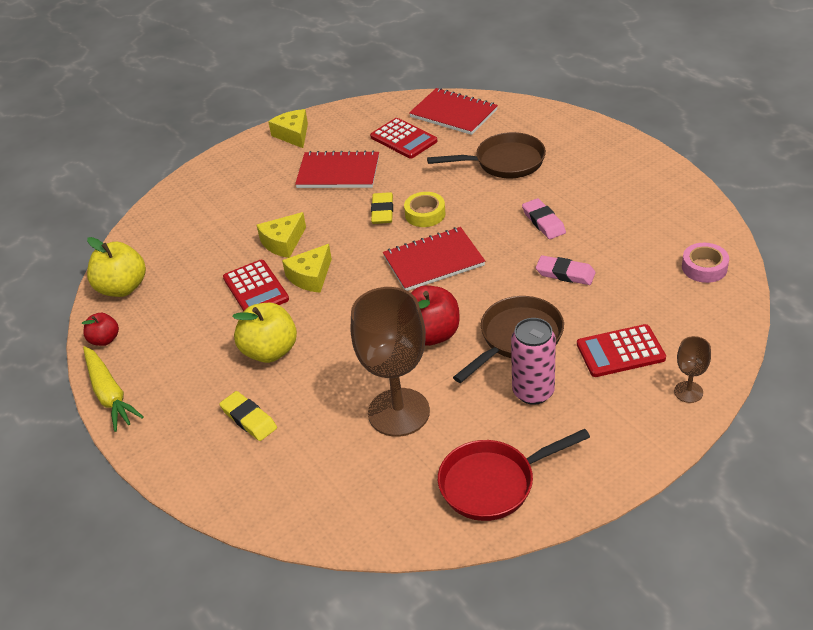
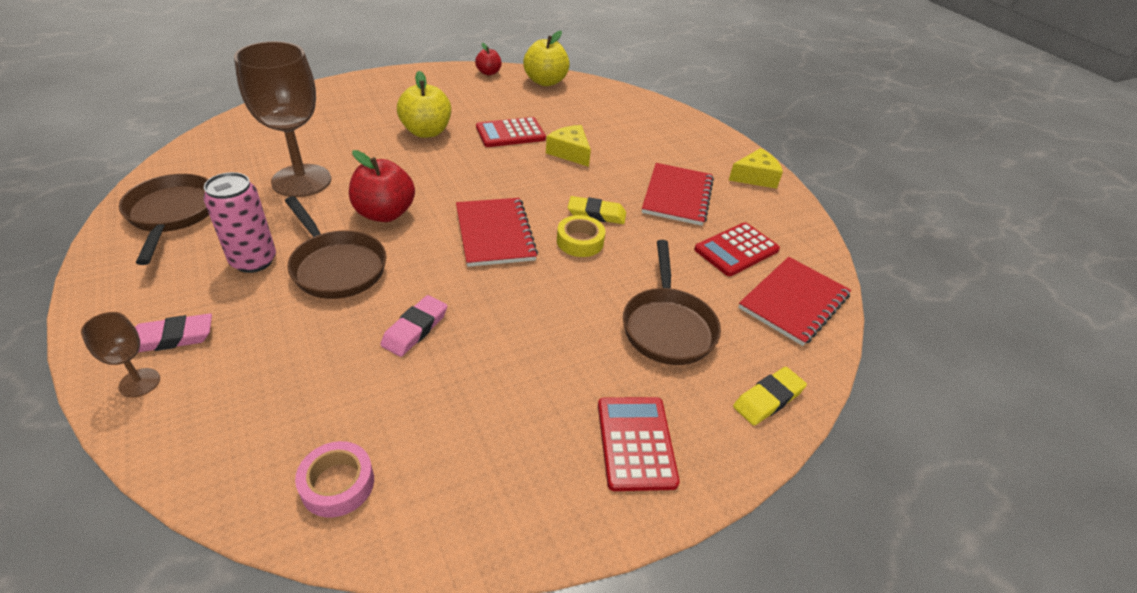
camera: 90 degrees right, 0 degrees up
(109, 394) = (428, 71): yellow carrot -> none
(249, 419) = (357, 116): yellow eraser -> yellow eraser (768, 399)
(310, 277) = (511, 160): yellow cheese -> none
(493, 483) = (172, 215): red pan -> brown pan
(543, 222) = (524, 334): pink eraser -> pink eraser (172, 337)
(620, 352) = (252, 341): red calculator -> red calculator (635, 443)

